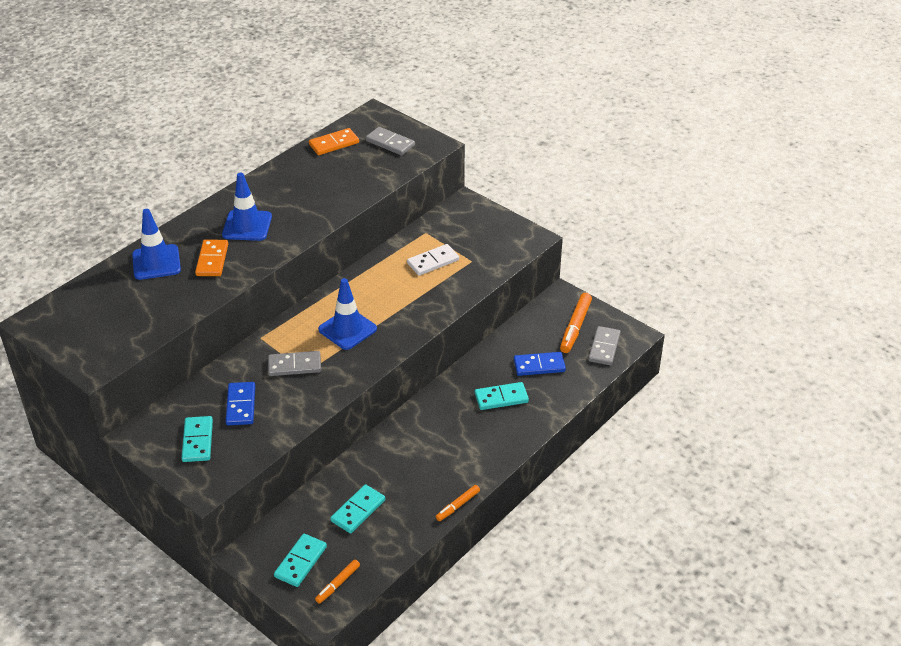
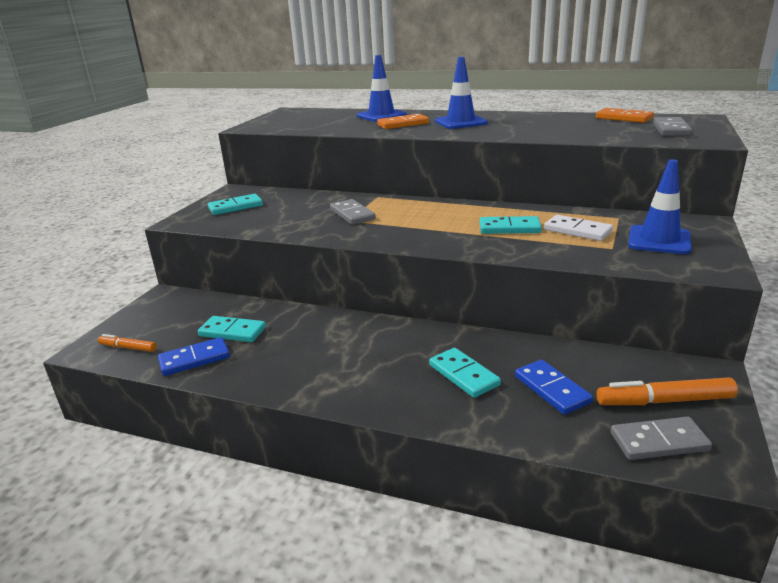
camera: 70 degrees right, 15 degrees down
(240, 405) = (286, 209): blue domino -> blue domino (194, 359)
(300, 562) = (157, 321): turquoise domino -> turquoise domino (509, 228)
(347, 329) = (423, 221): blue traffic cone -> blue traffic cone (659, 240)
(457, 506) = (260, 391): orange marker -> none

